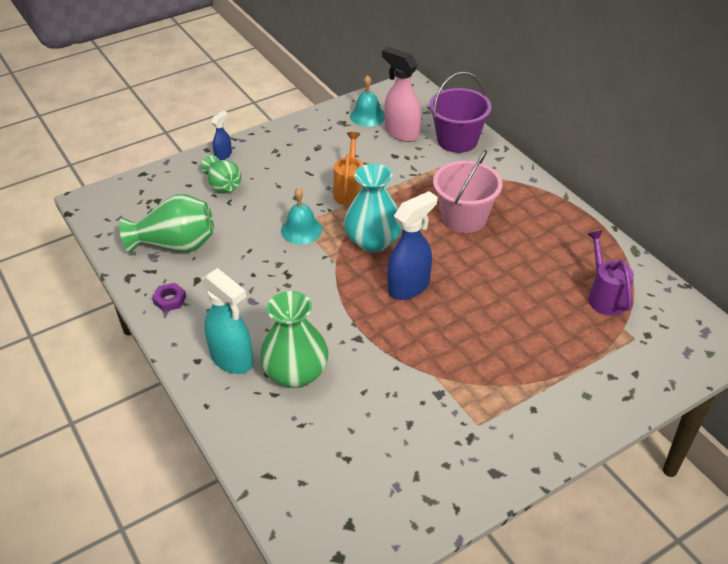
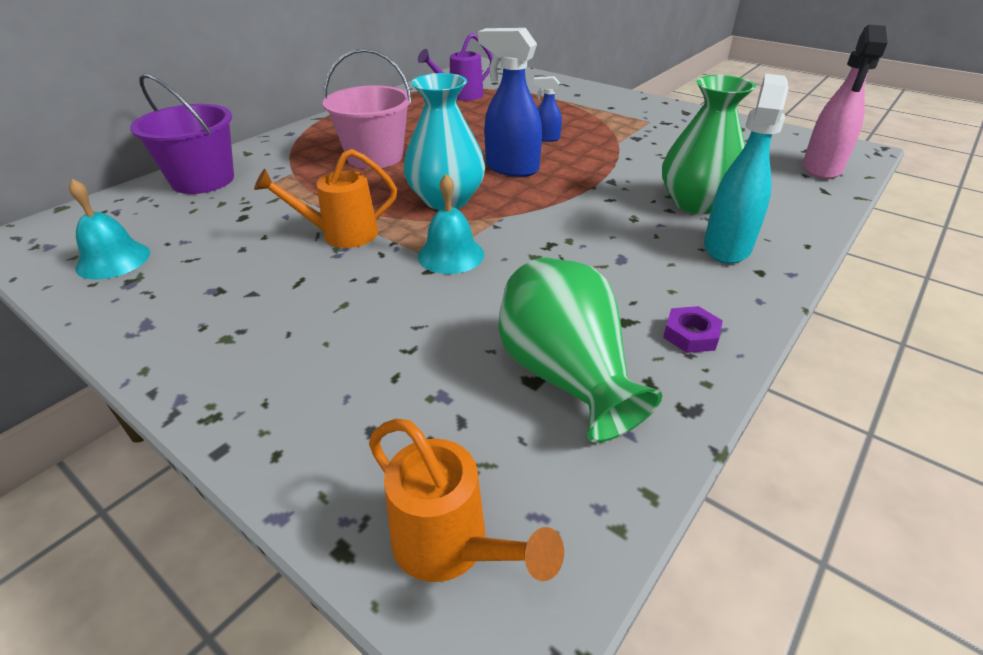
camera: 110 degrees left, 5 degrees down
(125, 195) = (450, 546): none -> orange watering can
(223, 155) = (244, 410): blue spray bottle -> blue spray bottle (546, 138)
(223, 186) = (361, 373): green vase -> none
(401, 133) = (177, 221): pink spray bottle -> pink spray bottle (821, 169)

